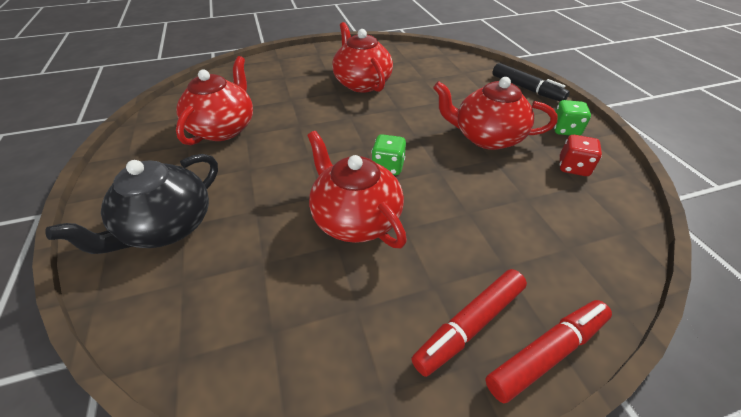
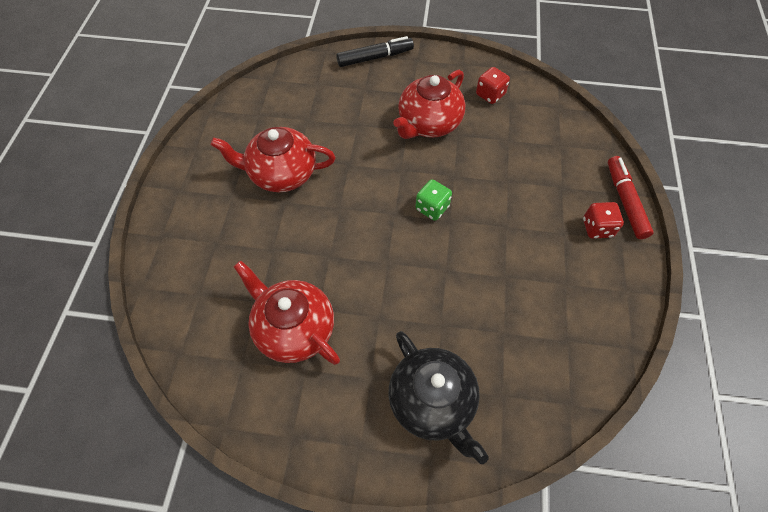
camera: 65 degrees left, 15 degrees up
(355, 218) = (483, 254): red teapot -> none
(469, 325) = (597, 228): red marker -> red dice
(565, 130) = (446, 71): green dice -> none

